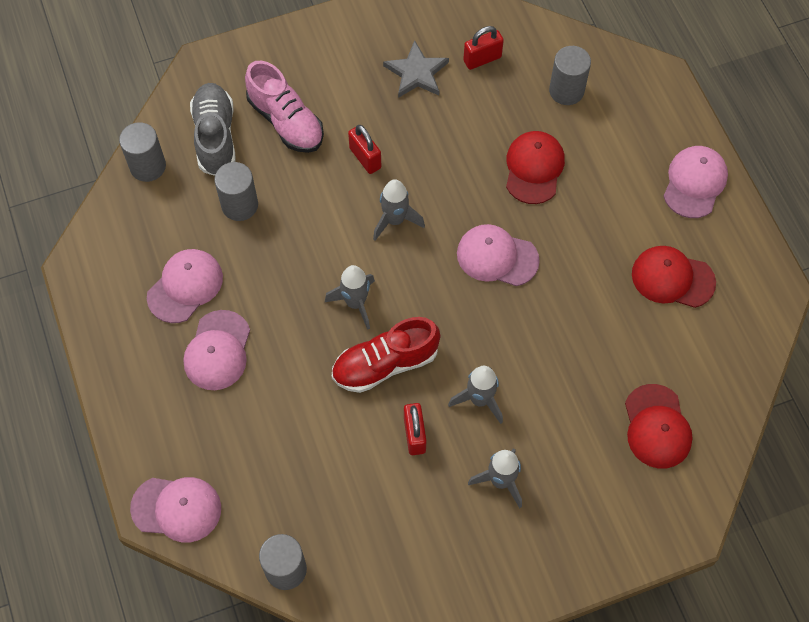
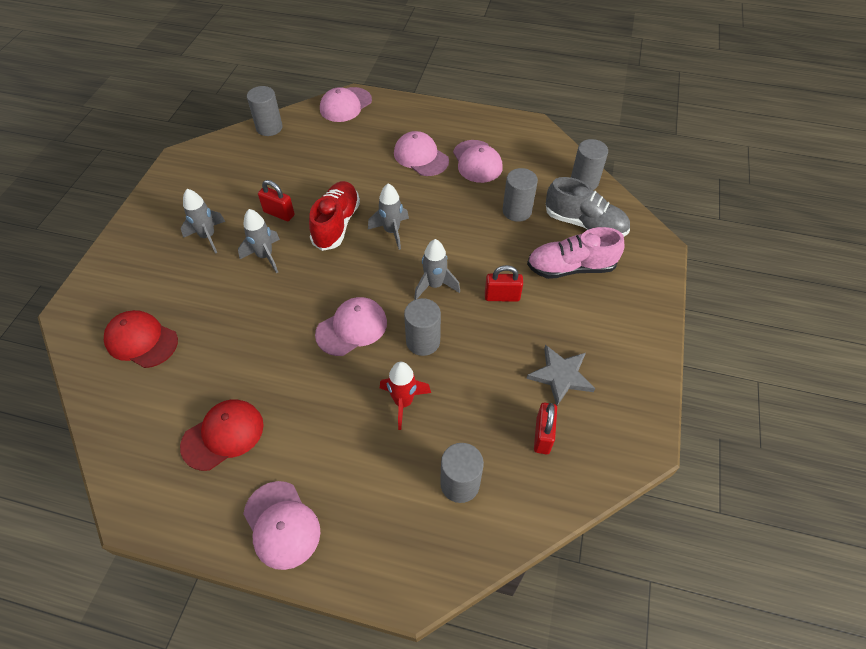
camera: 125 degrees right, 10 degrees down
(464, 191) = (423, 341): none -> grey cylinder
(534, 168) = (403, 402): red cap -> red rocket

